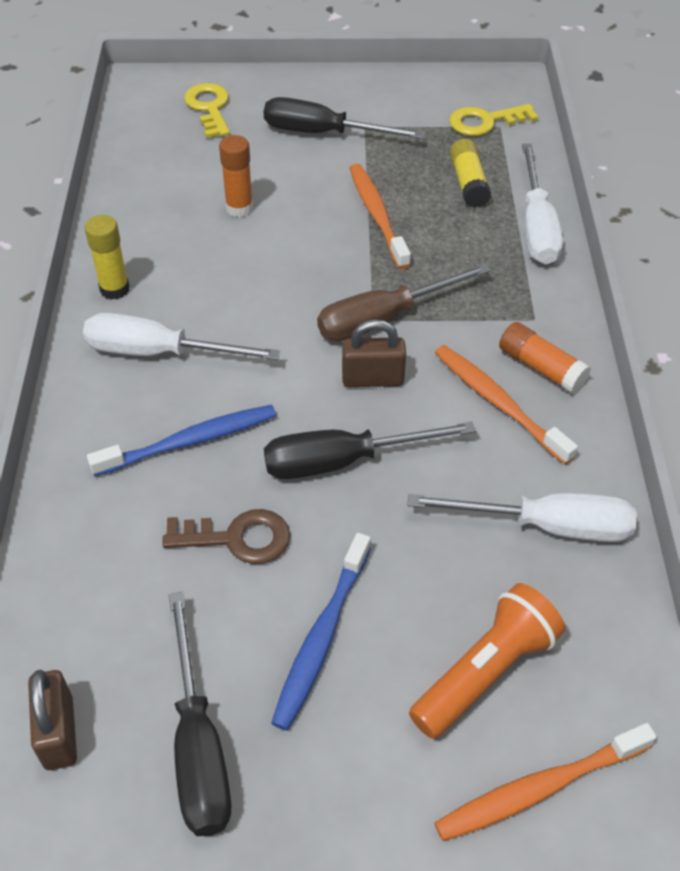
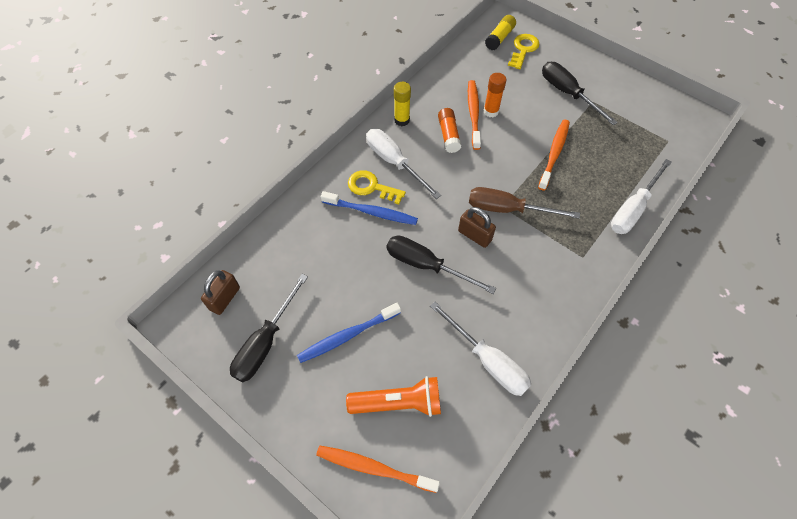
camera: 40 degrees right, 10 degrees up
(237, 538) = (353, 268): brown key -> none
(468, 183) = (618, 163): yellow glue stick -> yellow glue stick (499, 38)
(485, 122) = (662, 134): yellow key -> yellow key (371, 187)
(499, 403) = (522, 287): orange toothbrush -> orange toothbrush (473, 114)
(541, 367) = (561, 284): orange glue stick -> orange glue stick (448, 135)

